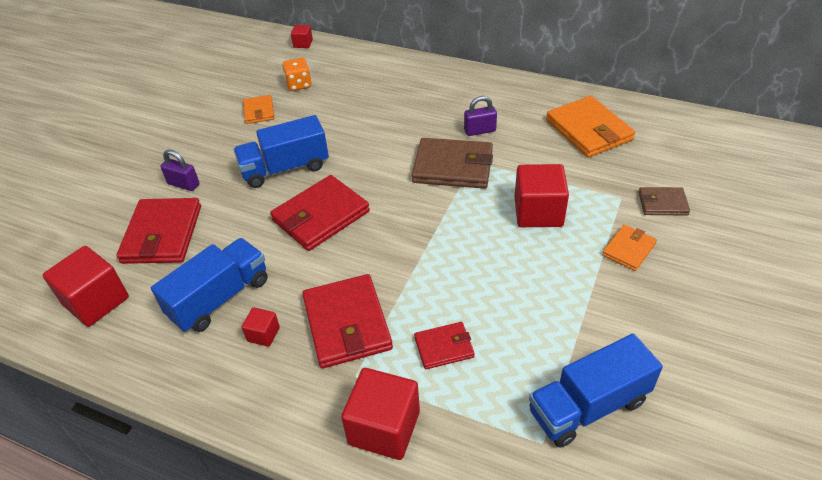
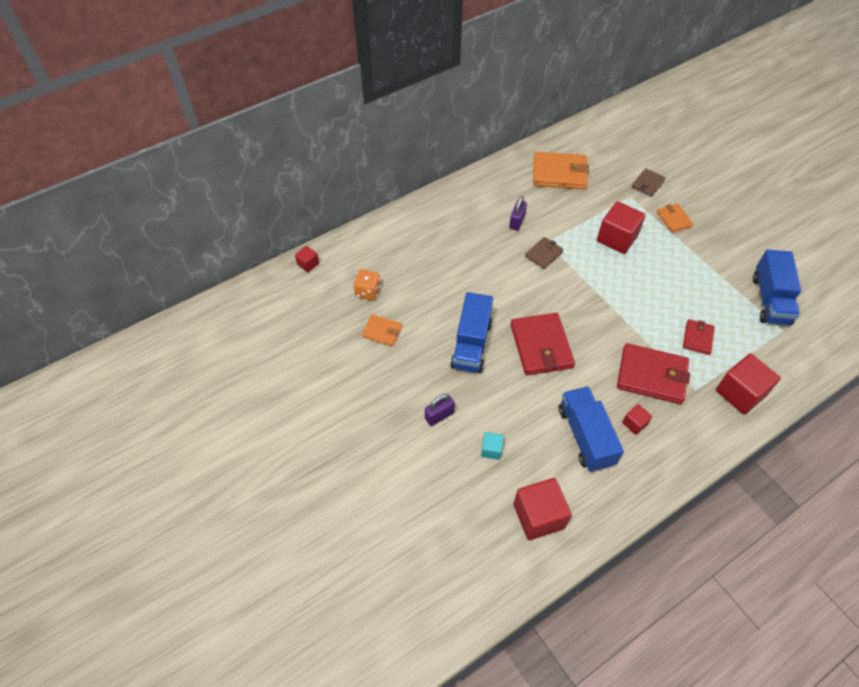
camera: 60 degrees left, 10 degrees up
(162, 234) = (491, 450): red wallet -> turquoise cube
(453, 167) = (544, 254): brown wallet -> brown wallet, size x0.55

